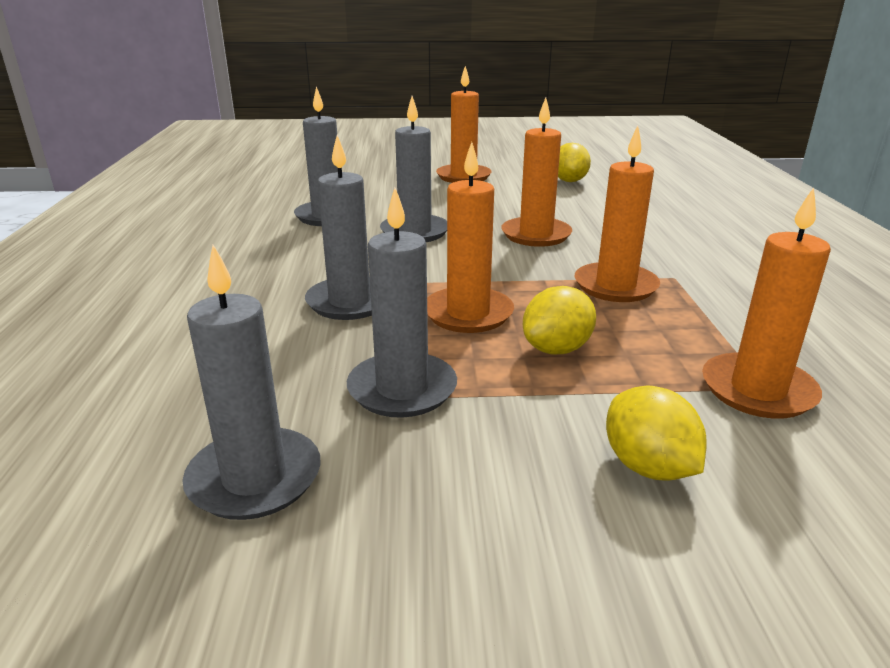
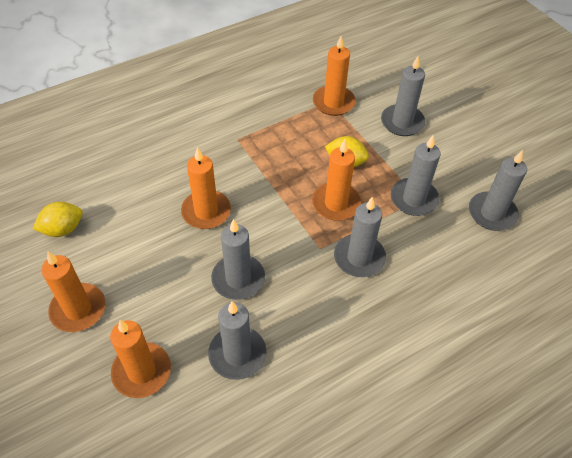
camera: 120 degrees left, 25 degrees up
(615, 286) = (264, 158): orange candle -> orange candle (142, 371)
(648, 467) = (402, 122): yellow lemon -> grey candle

